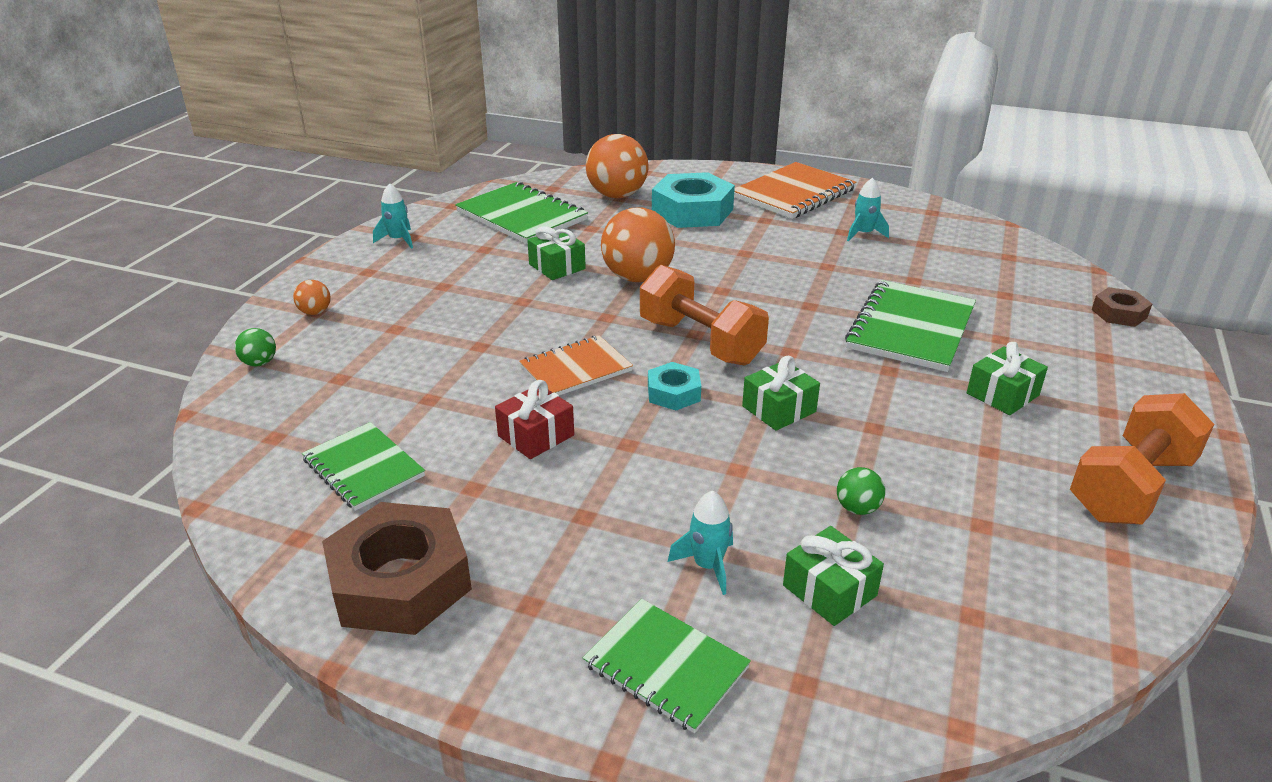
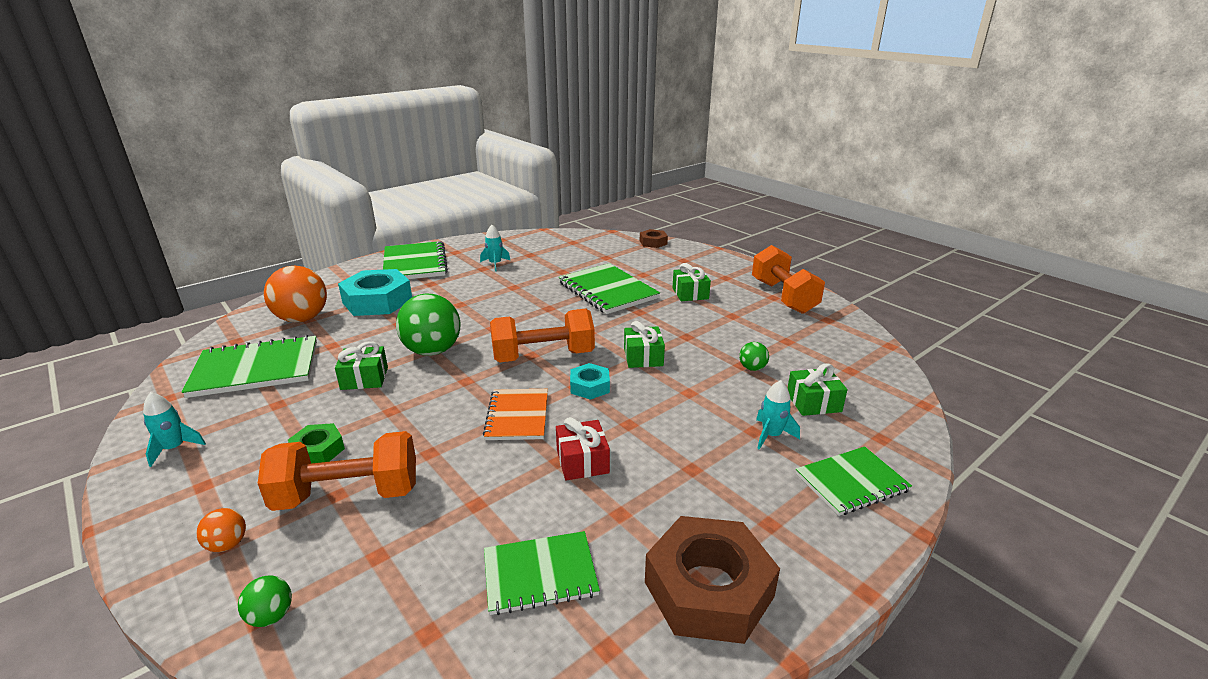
camera: 60 degrees left, 5 degrees down
(398, 333) = (348, 494): none -> orange dumbbell
(441, 295) = (318, 450): none -> green nut
(637, 278) = (432, 351): orange ball -> green ball
(793, 193) = (414, 263): orange notebook -> green notebook

